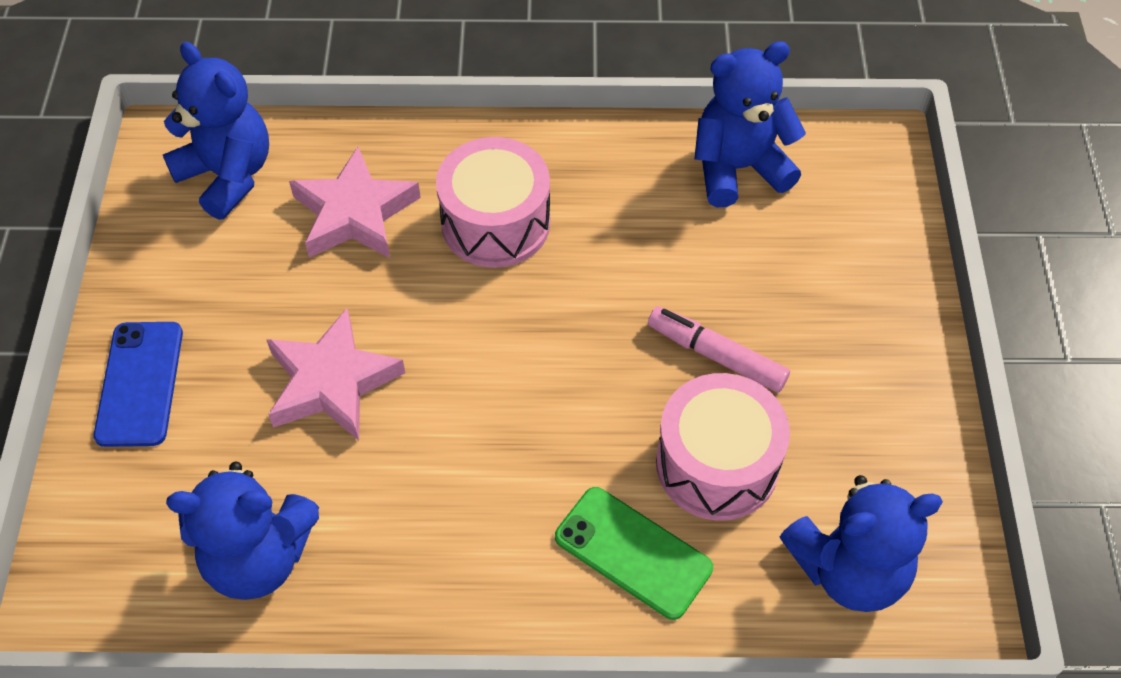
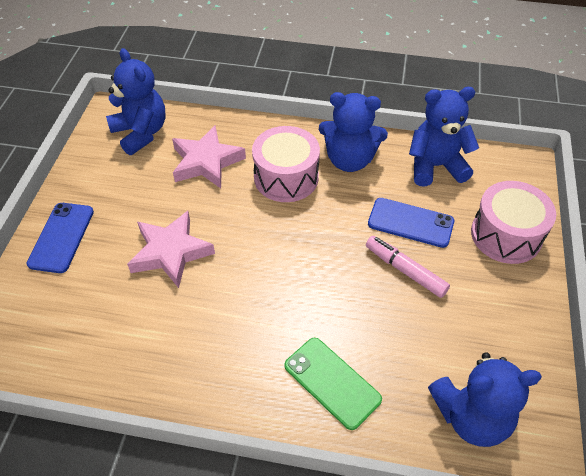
camera: 10 degrees right, 5 degrees down
(259, 557) = (102, 348): blue teddy bear -> blue teddy bear (349, 160)
(712, 273) = (410, 223): none -> blue phone
(717, 464) = (395, 336): pink drum -> pink drum (506, 235)

